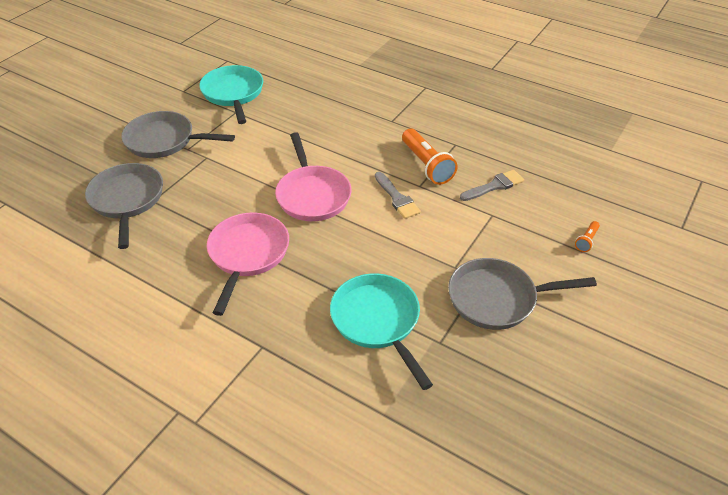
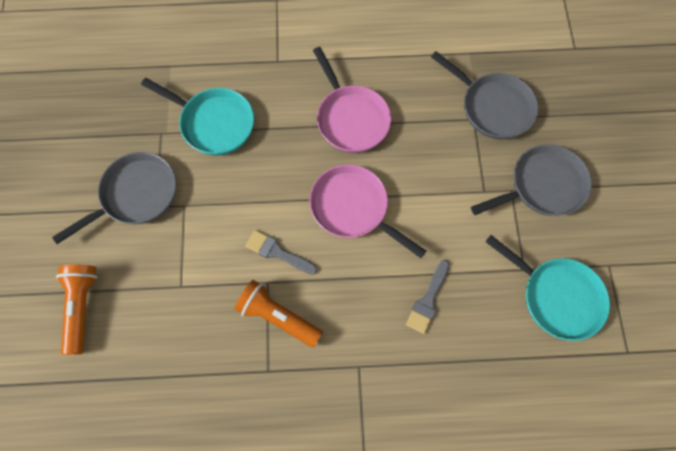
camera: 145 degrees right, 25 degrees up
(494, 186) = (196, 329): grey brush -> grey brush (428, 300)
(586, 241) = (82, 307): orange flashlight -> orange flashlight, size x2.09

